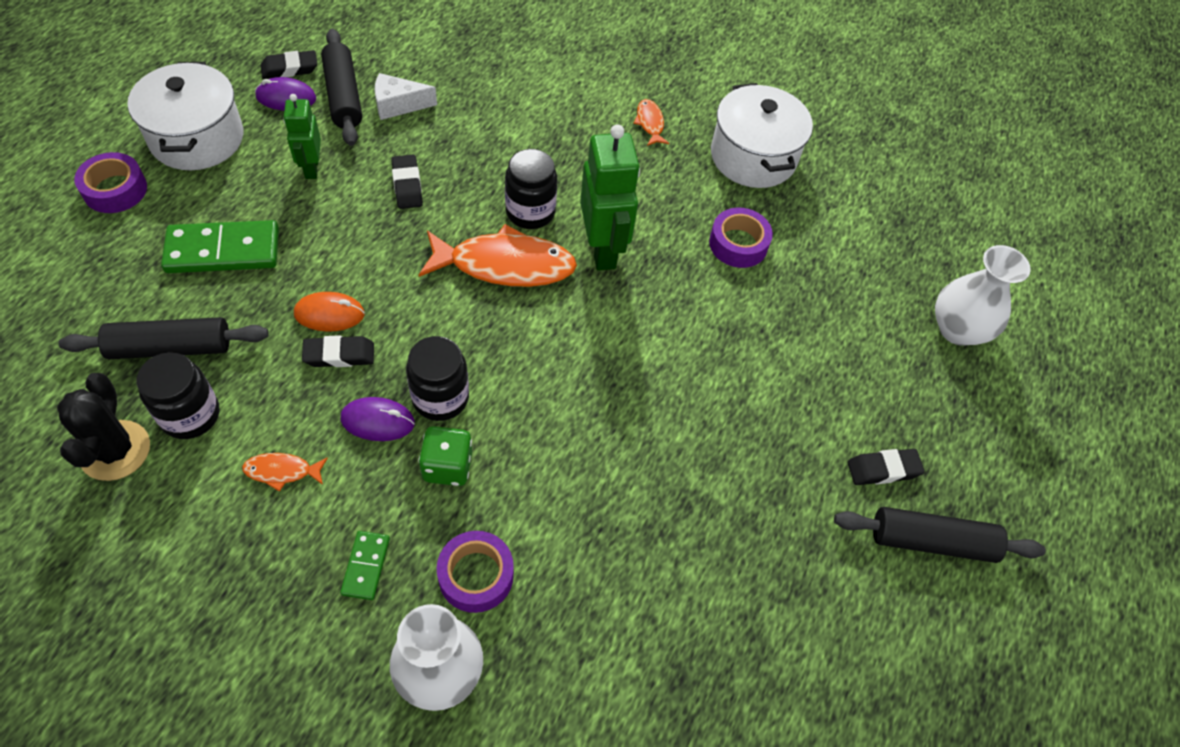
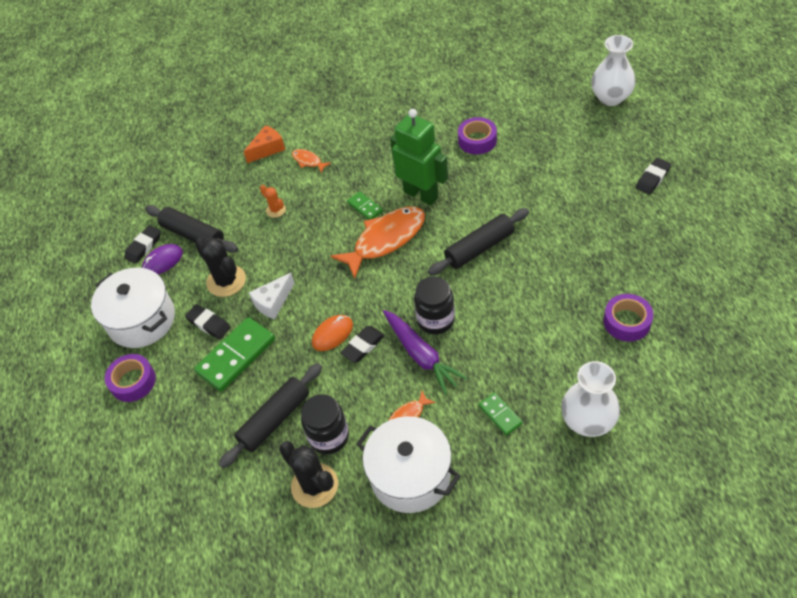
camera: 30 degrees left, 5 degrees down
(311, 168) = (226, 281): green robot -> black cactus
(378, 421) = (421, 355): purple mouse -> purple carrot
(398, 105) = (229, 215): white cheese -> white cheese (273, 302)
(407, 185) = (287, 247): black eraser -> black eraser (209, 324)
(445, 138) = (276, 210): none -> orange cactus
(447, 466) = (478, 343): green dice -> none
(476, 575) = (550, 372): purple tape -> purple tape (627, 322)
(519, 69) = (267, 149): none -> orange cheese
(530, 212) = (365, 207): black jar -> green domino
(650, 123) = (366, 121): orange fish -> orange fish (308, 161)
(753, 157) = (433, 98): white pot -> white pot (410, 476)
(931, 541) = (703, 188): black rolling pin -> black rolling pin (479, 248)

